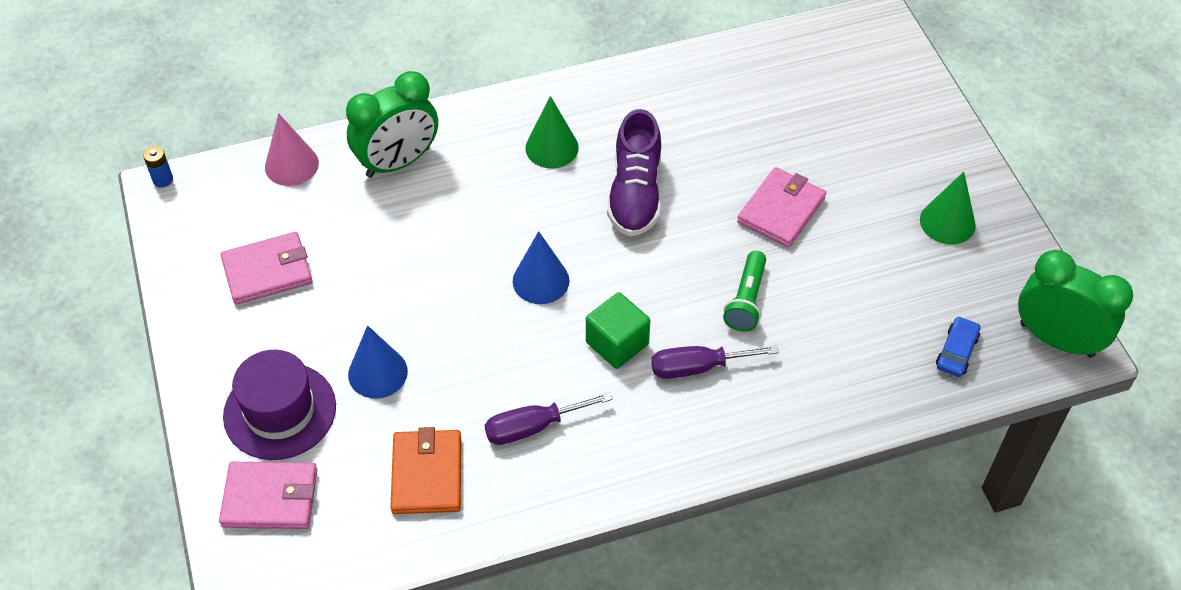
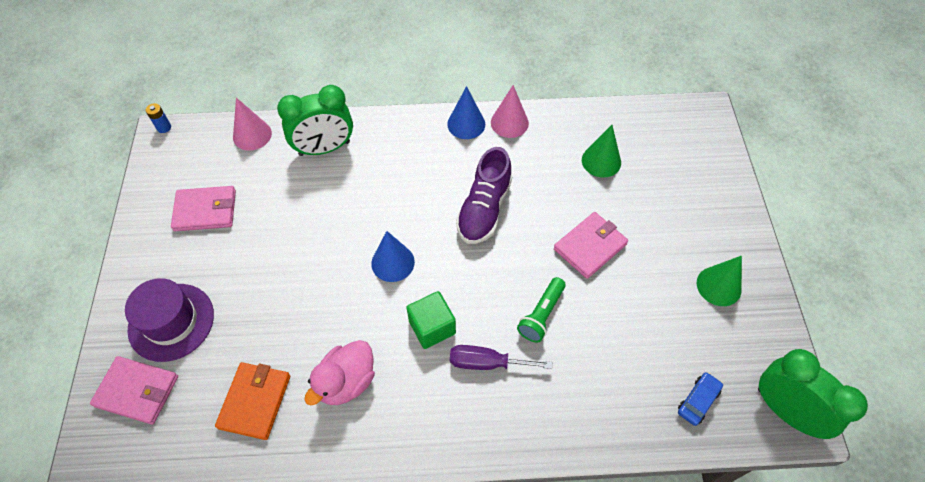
camera: 15 degrees right, 5 degrees up
(377, 373) = (250, 308): blue cone -> blue cone (466, 124)
(533, 427) = (346, 382): purple screwdriver -> pink duck
(552, 148) = (435, 160): green cone -> green cone (601, 161)
(632, 82) = (509, 123): none -> pink cone

